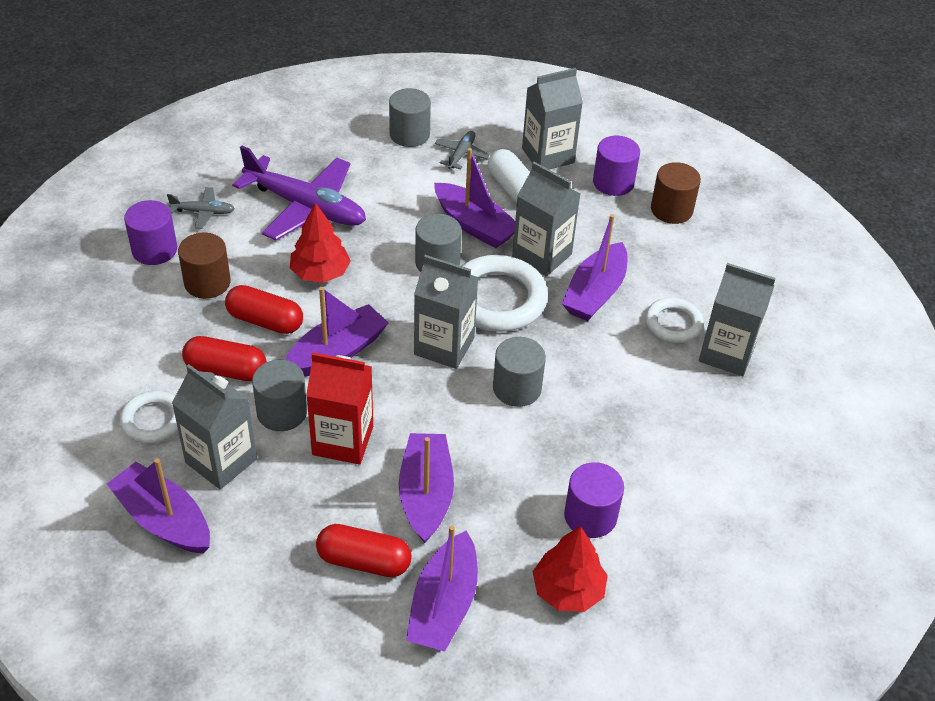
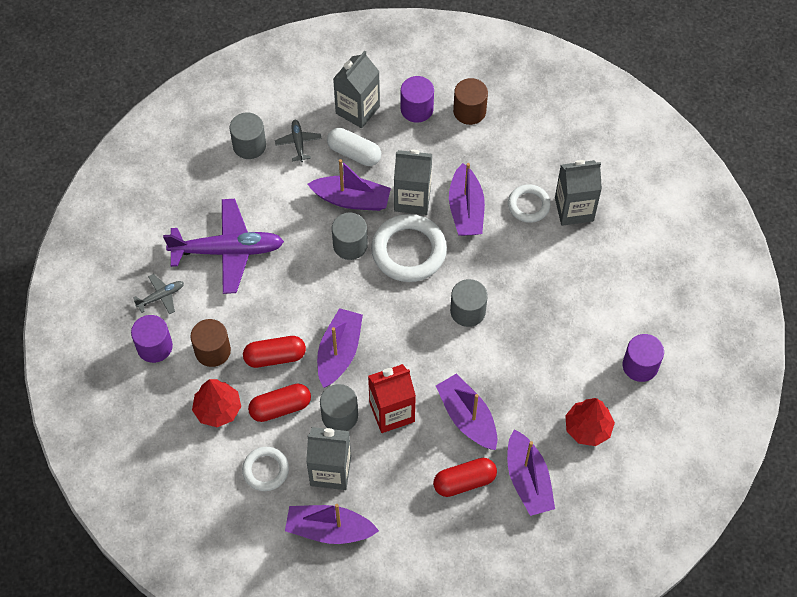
camera: 30 degrees left, 15 degrees up
(320, 273) = (280, 298): red tree -> red tree (218, 409)
(444, 346) = (402, 307): grey carton -> none
(590, 516) = (569, 373): purple cylinder -> purple cylinder (640, 365)

